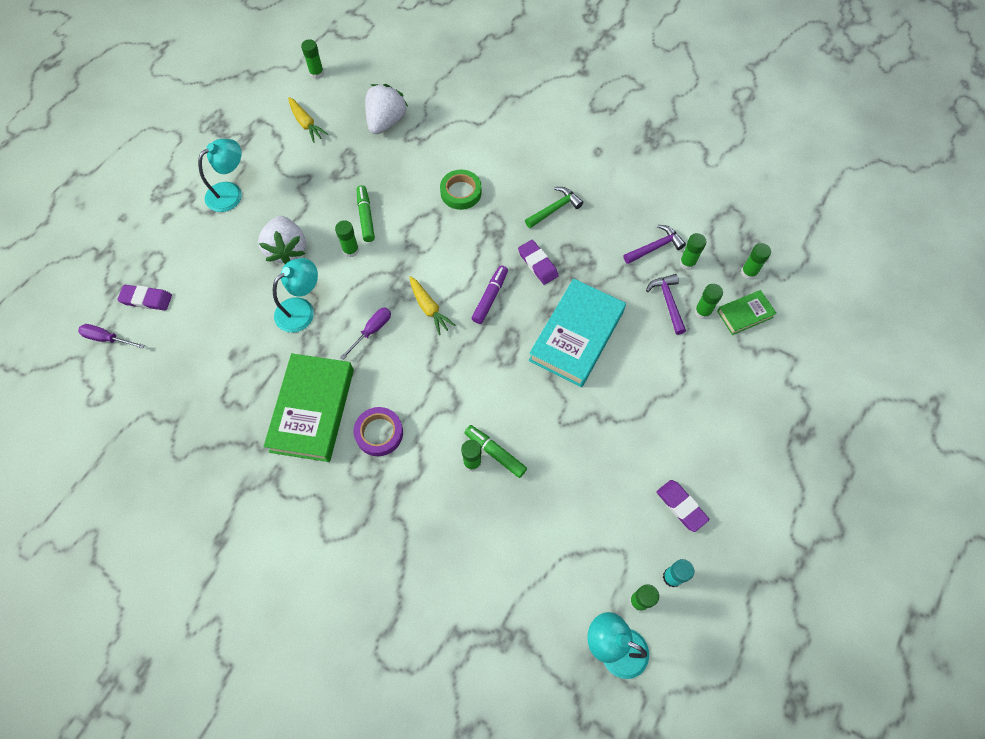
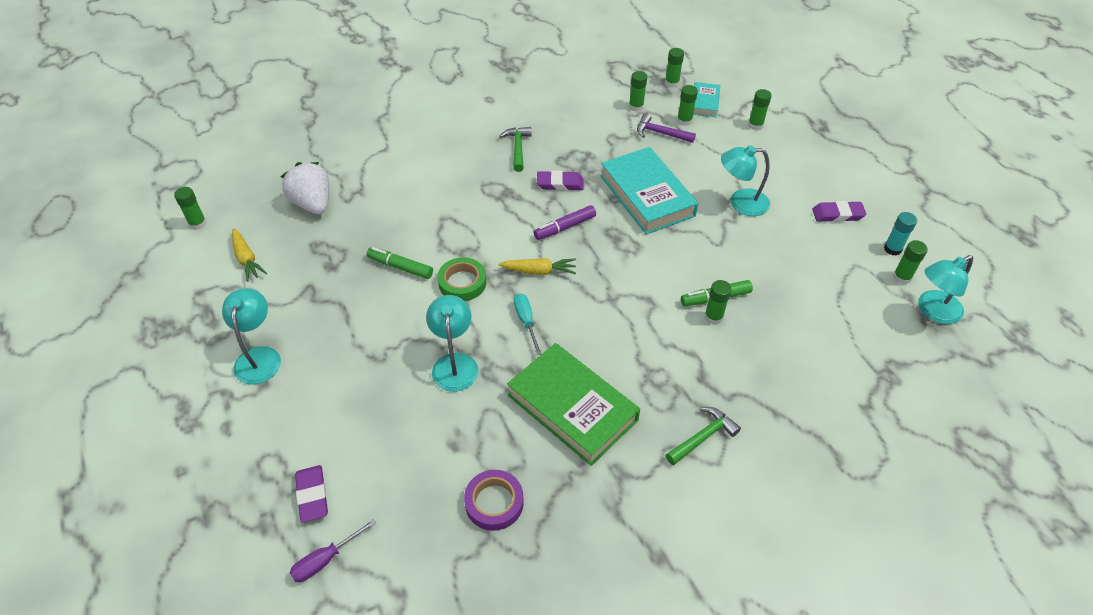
camera: 55 degrees left, 15 degrees down
(146, 299) = (312, 495): purple eraser -> purple eraser turned 60 degrees counterclockwise
(287, 249) = (375, 342): white strawberry -> none
(306, 124) = (246, 259): yellow carrot -> yellow carrot turned 60 degrees clockwise
(343, 517) = (703, 437): none -> green hammer
(351, 250) = (425, 295): green glue stick -> green glue stick (755, 125)
(372, 331) = (526, 322): purple screwdriver -> turquoise screwdriver
(379, 433) = (636, 368): purple tape -> purple tape (494, 502)
(461, 192) = (442, 193): green tape -> green tape (462, 283)
(490, 297) = (564, 227): purple marker -> purple marker turned 90 degrees counterclockwise
(628, 415) = (740, 203): none -> turquoise lamp
(655, 247) = (607, 115): purple hammer -> none
(745, 314) = (704, 102): green book -> turquoise book

